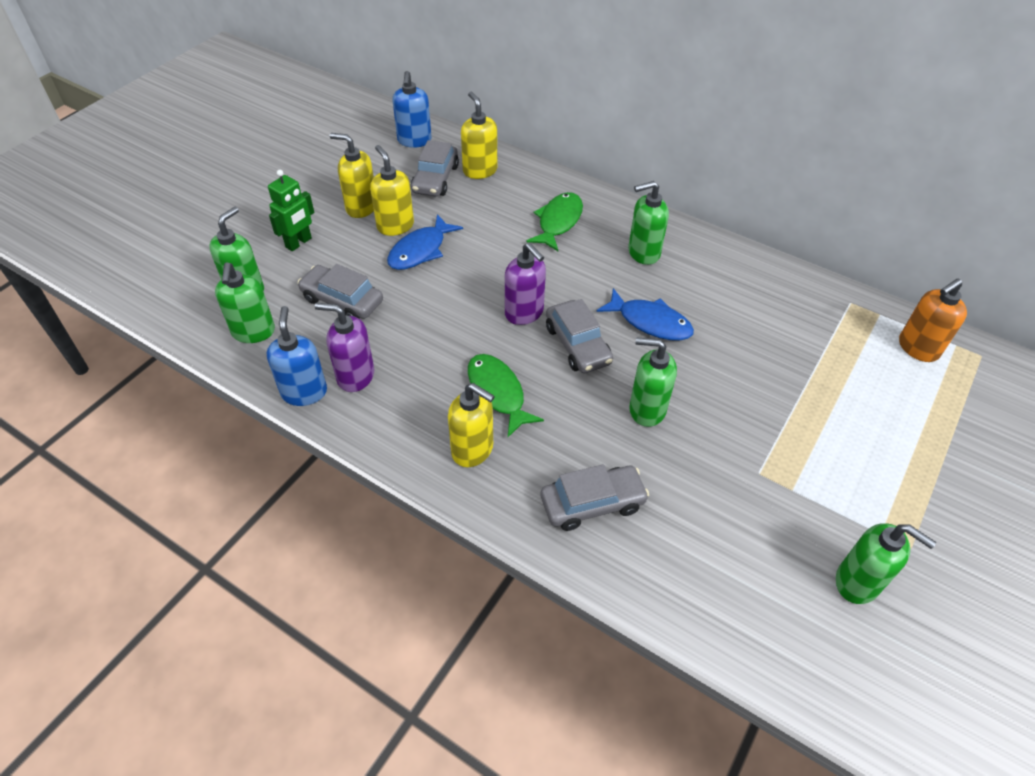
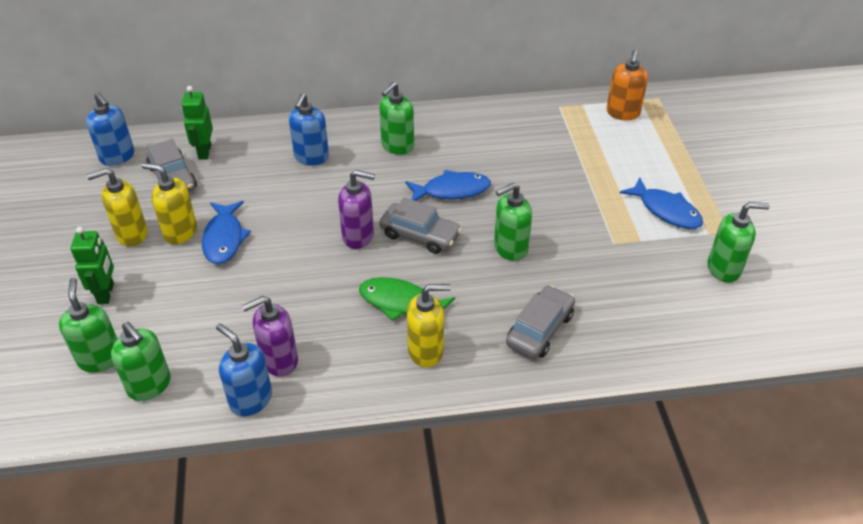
camera: 40 degrees left, 5 degrees down
(342, 300) = (201, 314): grey car -> none
(480, 170) = (204, 152): yellow soap dispenser -> green robot
(558, 222) = (311, 157): green fish -> blue soap dispenser
(856, 477) = (666, 210): none -> blue fish

